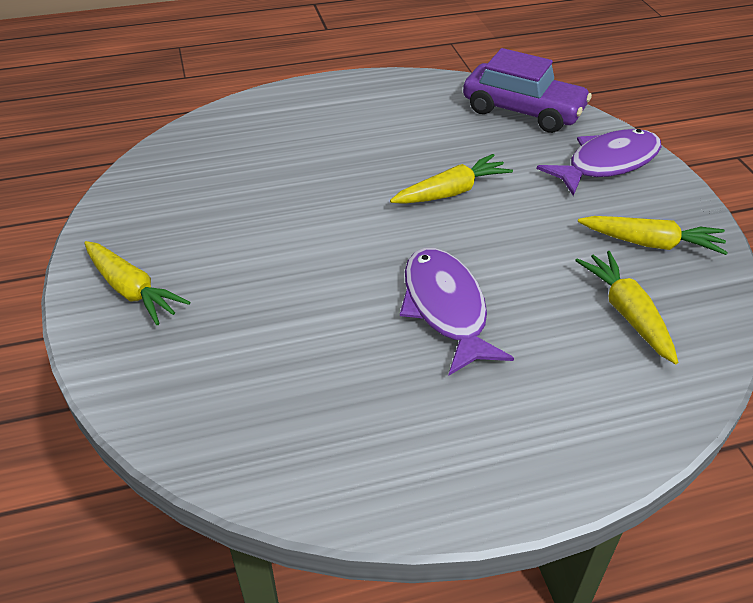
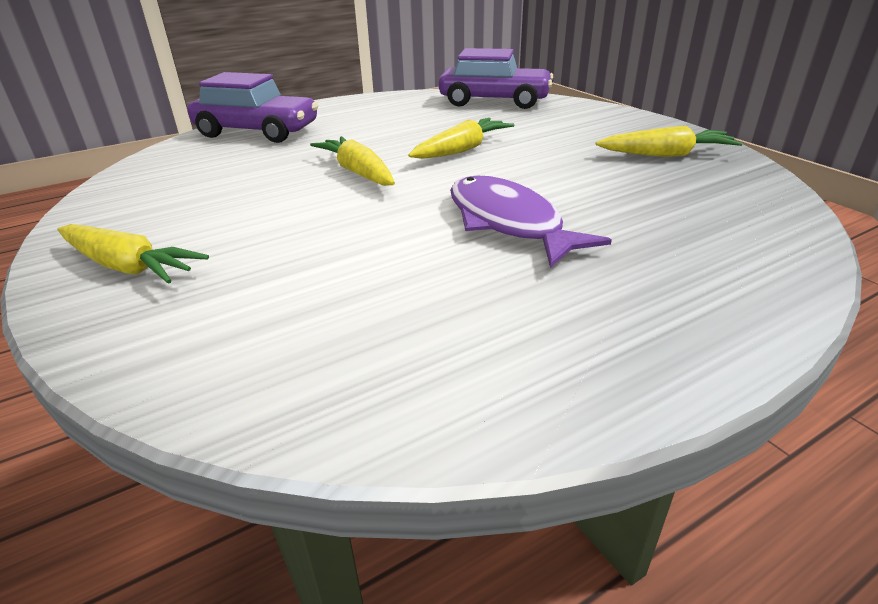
camera: 15 degrees left, 10 degrees down
(268, 120) = (257, 132): none -> purple car
(607, 163) = (588, 118): purple fish -> none
(627, 312) = (686, 198): yellow carrot -> yellow carrot (357, 172)

